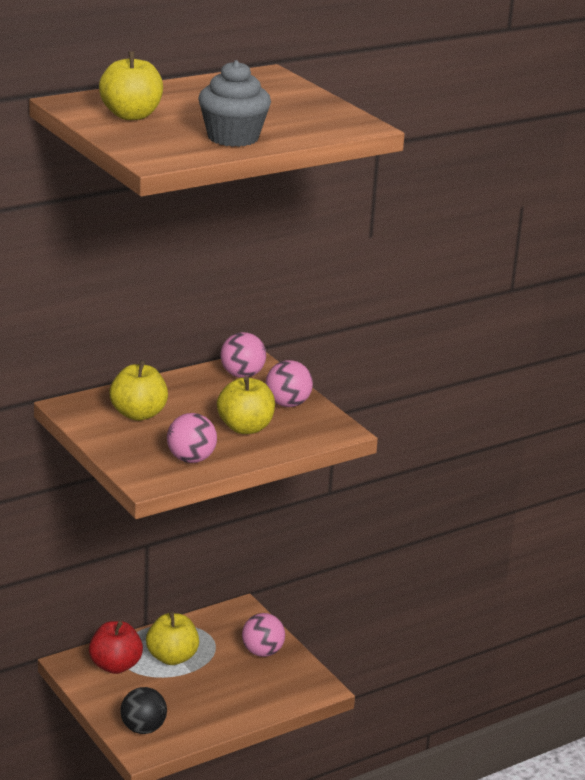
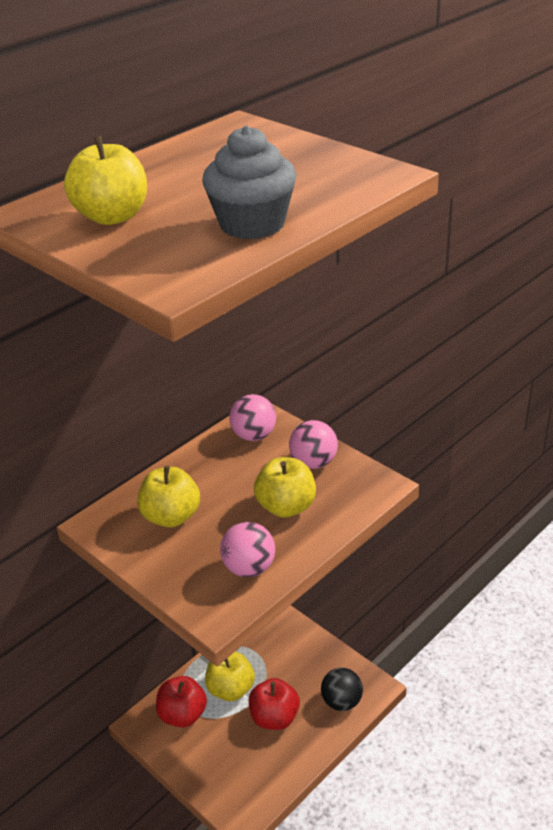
camera: 10 degrees left, 10 degrees up
(143, 729) = (233, 788): black ball -> black ball (341, 701)
(207, 688) = (274, 717): none -> red apple
(262, 652) = (308, 659): pink ball -> none

